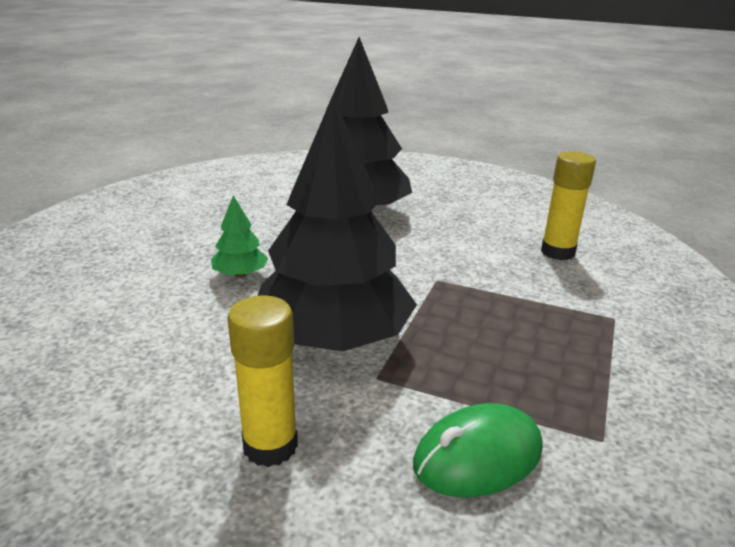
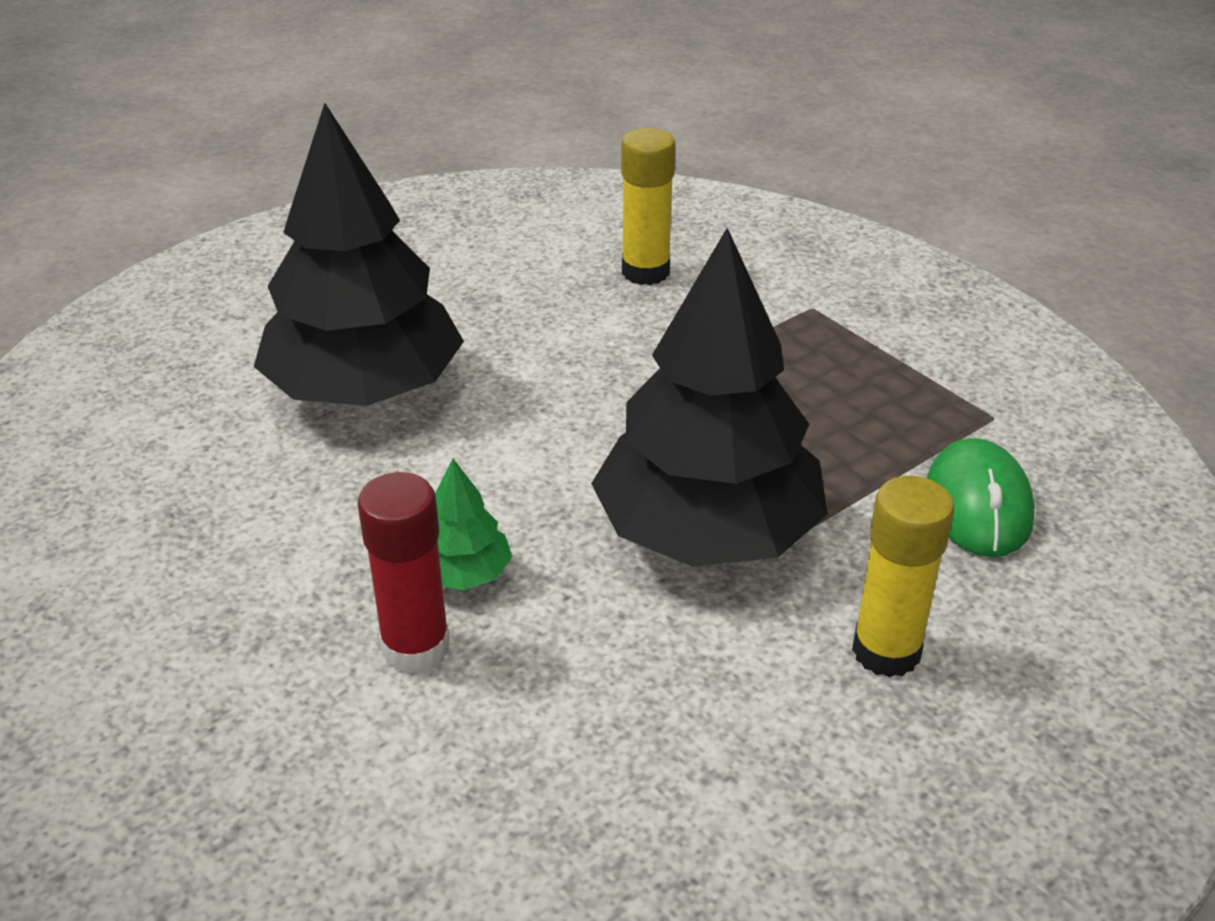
camera: 60 degrees left, 10 degrees up
(178, 278) = (416, 647): none -> red glue stick

